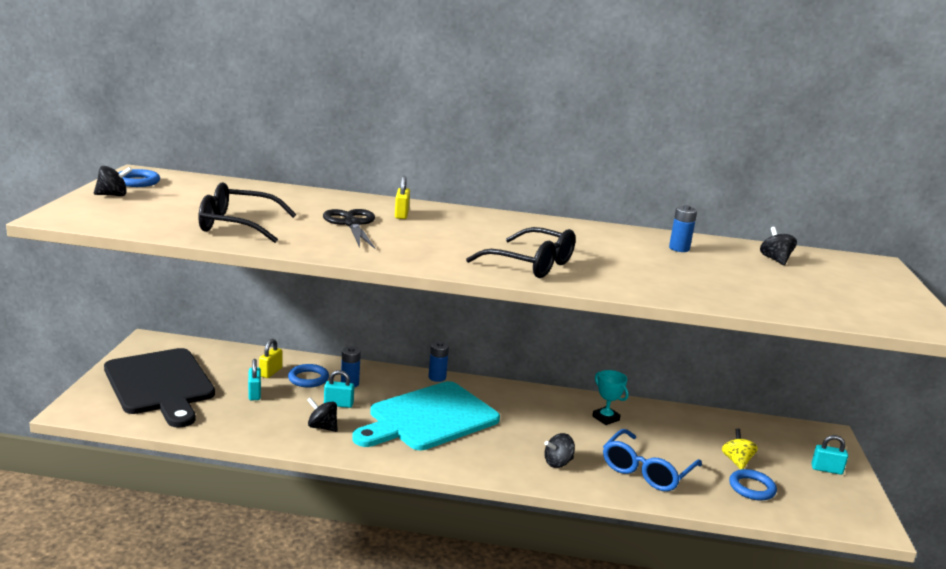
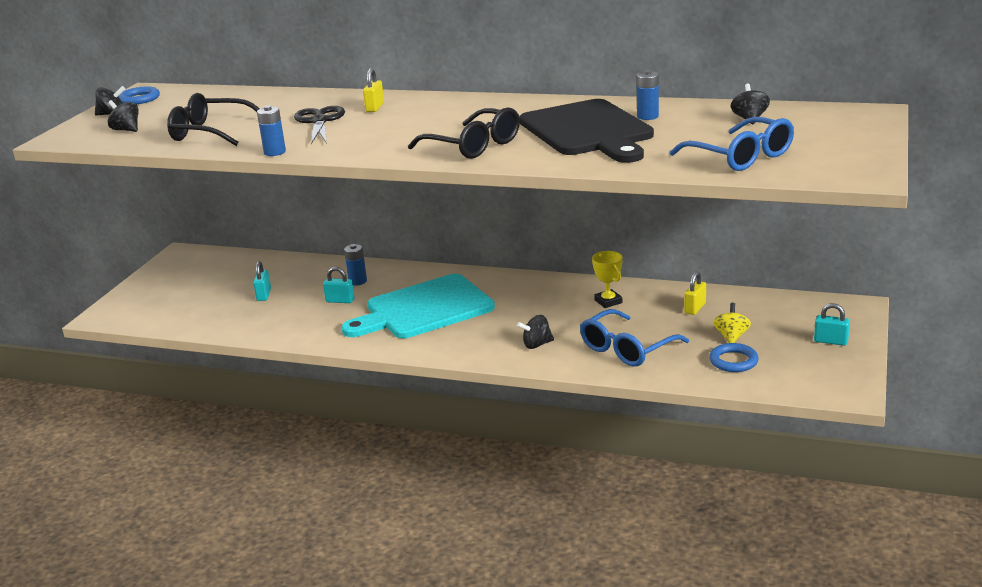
camera: 15 degrees right, 5 degrees up
(160, 384) = (180, 291): black cutting board -> black cutting board (588, 131)
(270, 372) = (285, 275): yellow padlock -> yellow padlock (695, 308)
(308, 379) = (319, 279): blue ring -> none
(322, 427) = (317, 321): black spinning top -> black spinning top (126, 130)
(437, 377) = (447, 271): blue battery -> blue battery (275, 152)
(605, 418) = (608, 301): turquoise trophy -> yellow trophy
(800, 297) = (740, 157): none -> blue glasses

